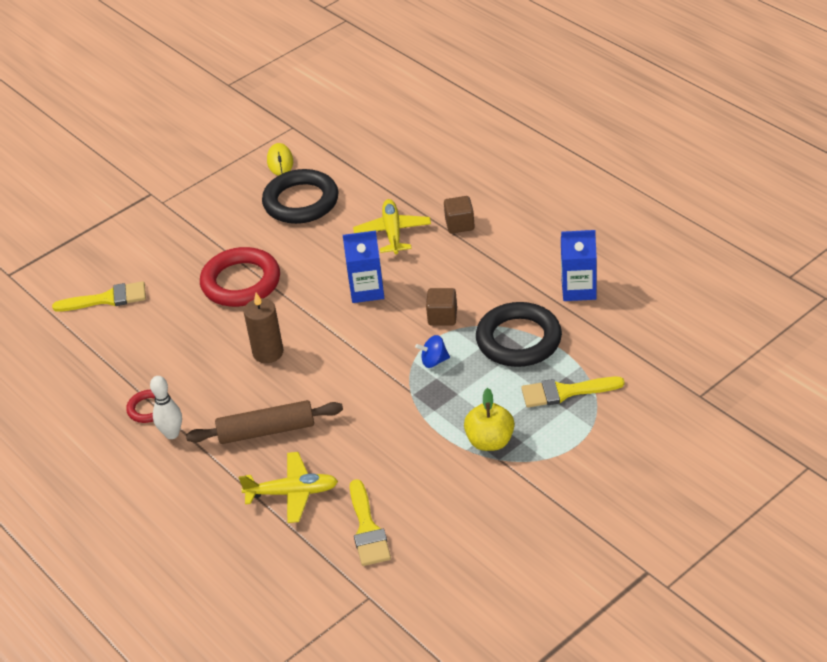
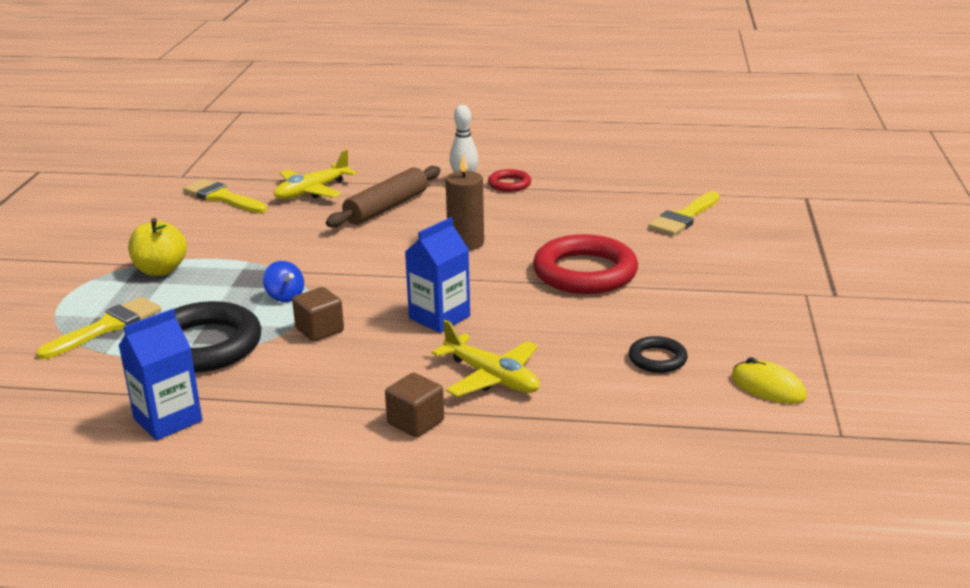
camera: 135 degrees right, 15 degrees down
(301, 202) = (657, 359): black ring -> black ring, size x0.49
(434, 361) = (285, 296): blue spinning top -> blue spinning top turned 105 degrees clockwise

